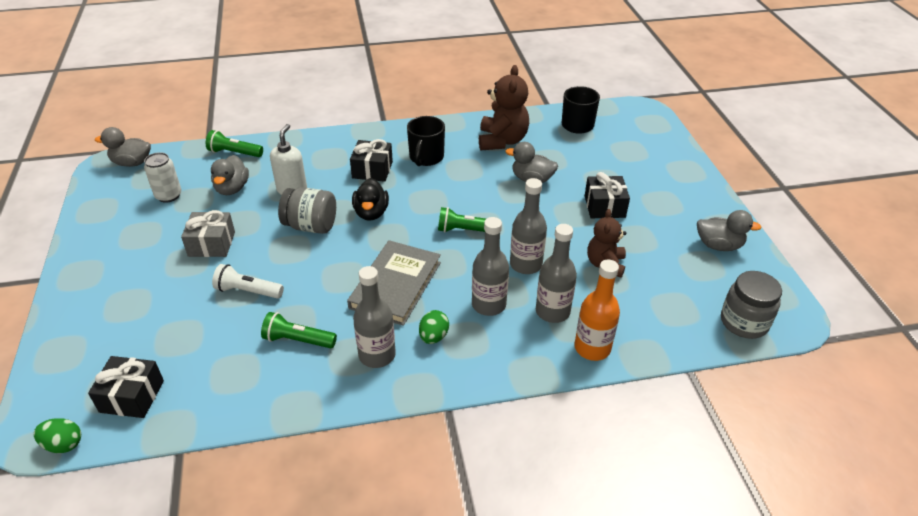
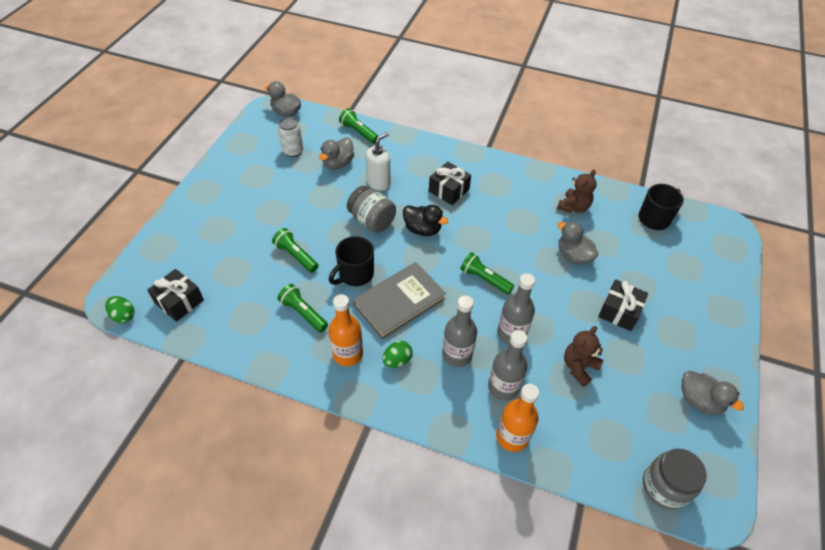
camera: 30 degrees right, 10 degrees up
(211, 244) = (296, 205): grey gift -> none
(248, 291) = (296, 256): white flashlight -> green flashlight
(371, 213) = (422, 229): black duck -> black duck turned 90 degrees counterclockwise
(377, 355) = (348, 354): grey bottle -> orange bottle
(426, 158) = (498, 197): black mug -> black mug (355, 274)
(502, 141) = (573, 207): brown teddy bear -> brown teddy bear, size x0.66

